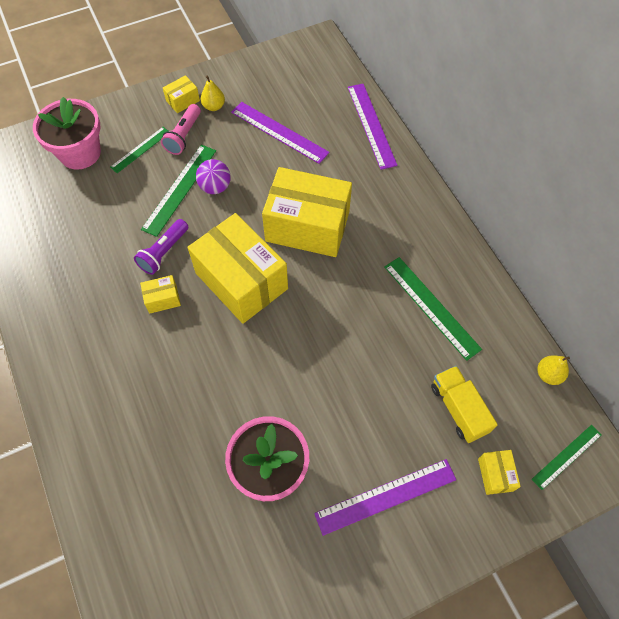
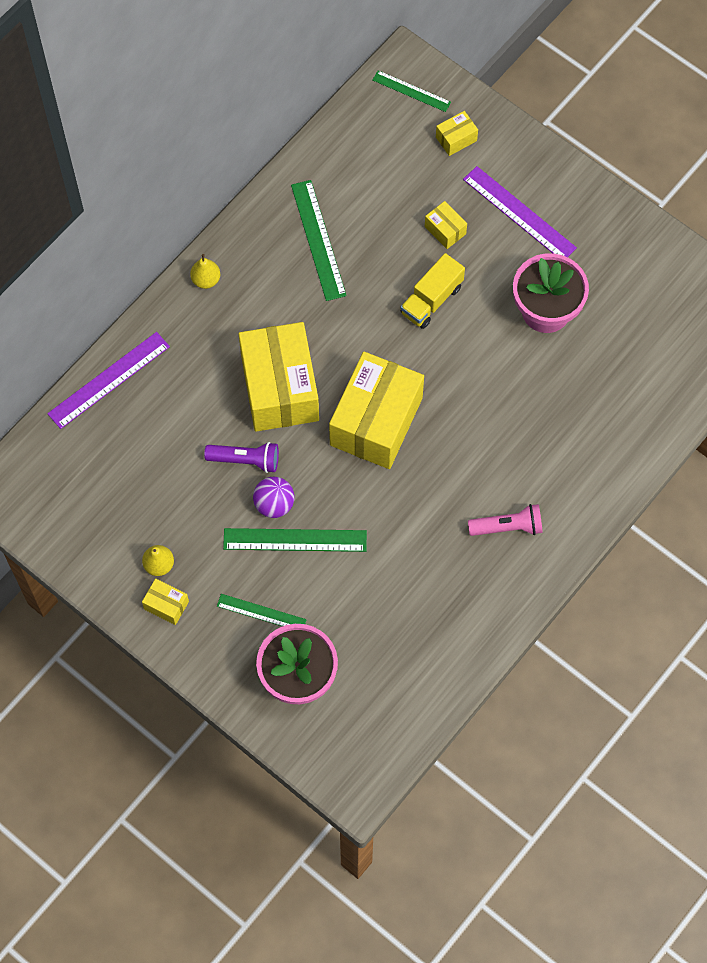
camera: 115 degrees left, 5 degrees up
(163, 299) = (434, 485): yellow box -> yellow box (445, 230)
(164, 252) = (381, 513): purple flashlight -> purple flashlight (245, 460)
(184, 136) = (219, 575): pink flashlight -> pink flashlight (508, 527)
(279, 132) = (165, 473): purple ruler -> none
(431, 307) = (318, 240): green ruler -> green ruler turned 45 degrees counterclockwise
(458, 409) = (411, 184): yellow truck -> yellow truck (431, 300)
(548, 374) = (340, 124): yellow pear -> yellow pear (206, 280)

